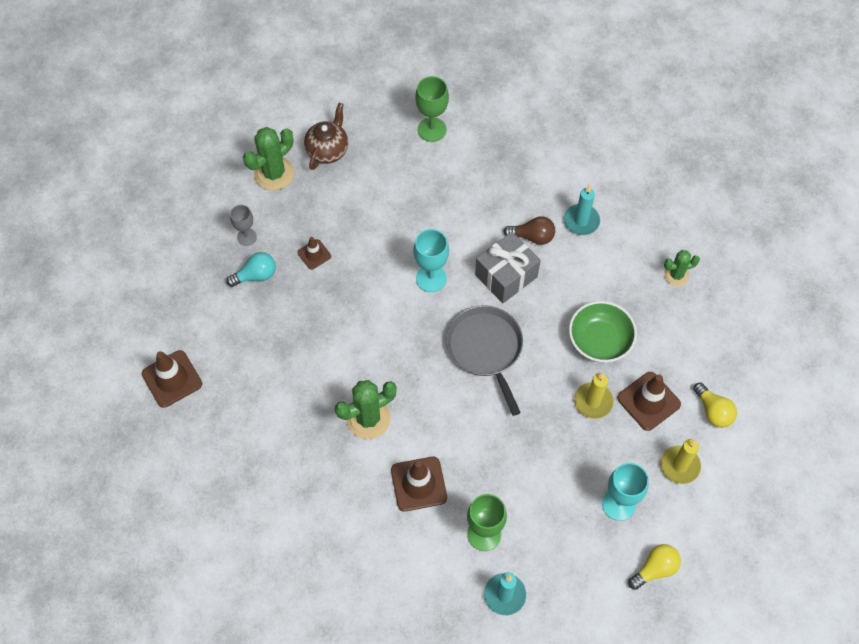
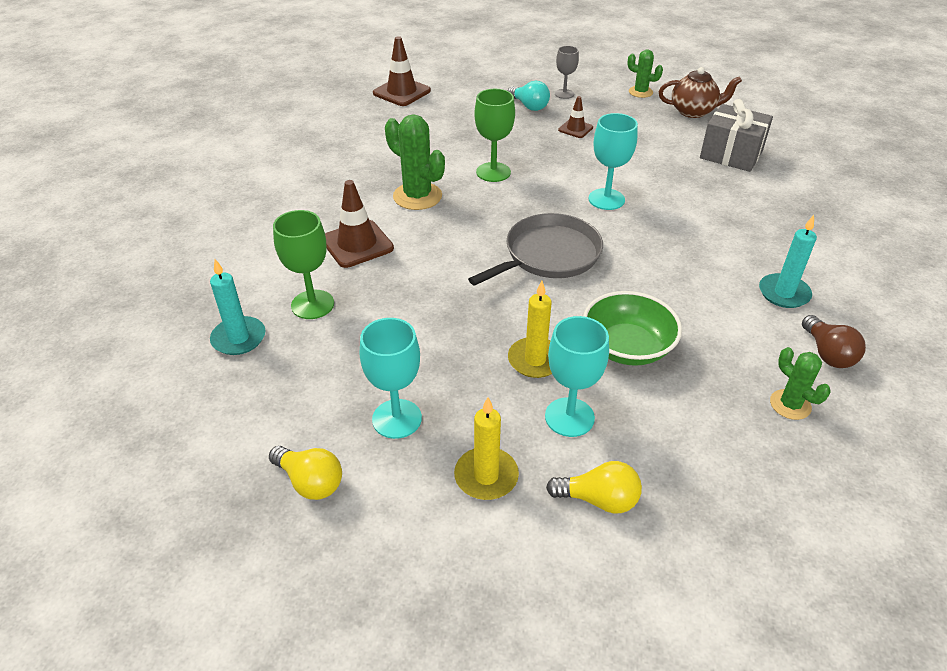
camera: 70 degrees right, 20 degrees down
(274, 173) = (640, 92): green cactus -> green cactus, size x0.60
(432, 129) = (784, 161): green goblet -> green goblet (493, 172)
(506, 276) = (654, 249): grey gift -> grey gift (731, 154)
(532, 236) = (723, 258): brown light bulb -> brown light bulb (827, 353)
(648, 401) = (569, 417): brown traffic cone -> turquoise goblet
(713, 411) = (598, 499): yellow light bulb -> yellow light bulb turned 120 degrees counterclockwise

